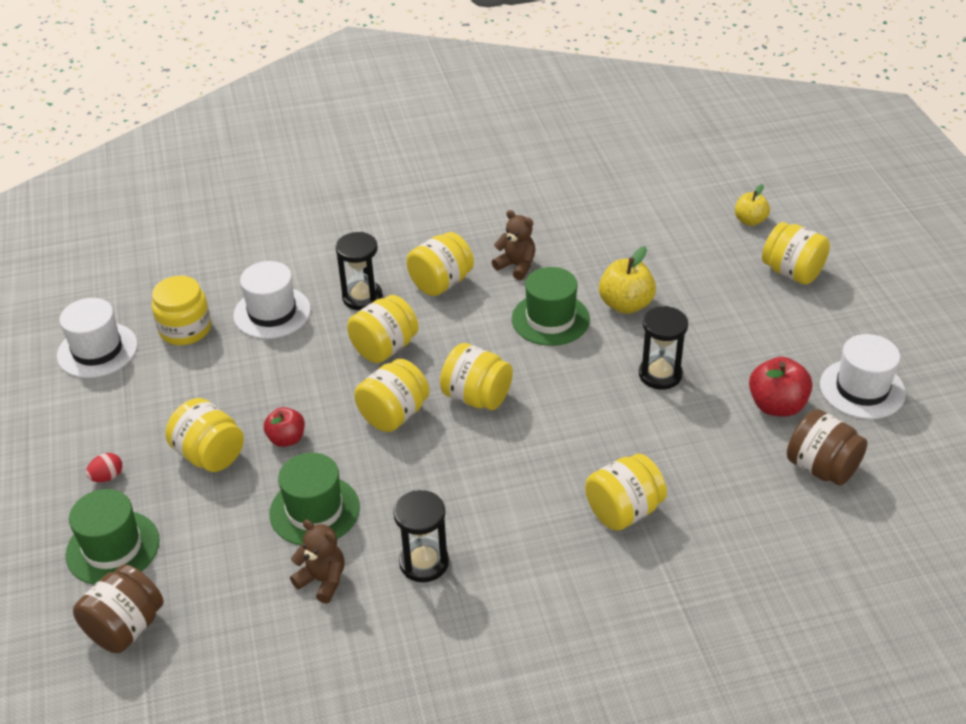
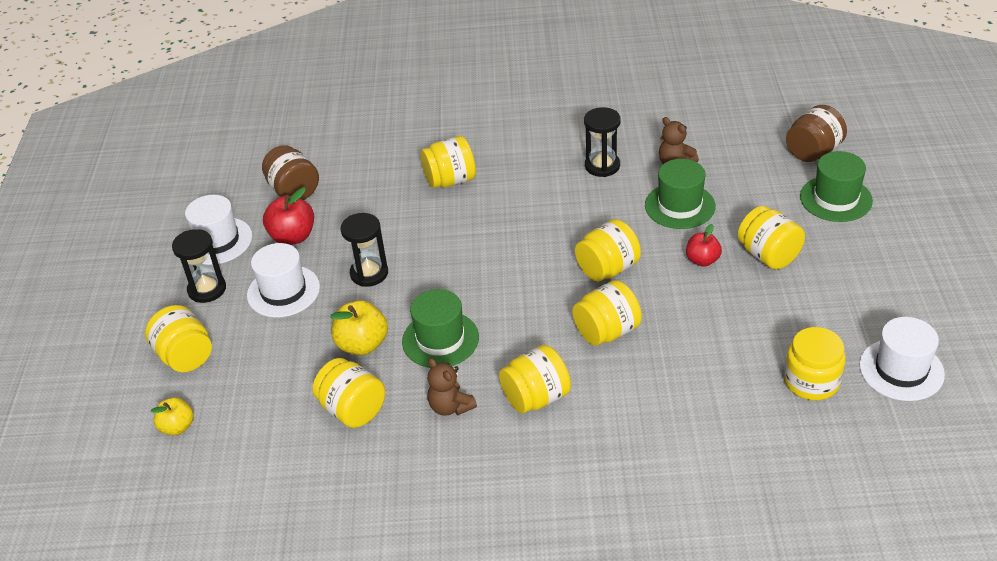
camera: 165 degrees left, 0 degrees up
(107, 477) = (855, 249): red egg -> none
(272, 313) = (719, 388): white hat -> white hat (283, 291)
(362, 297) = (622, 392): black hourglass -> black hourglass (207, 289)
(477, 397) = (532, 274): yellow jar -> yellow jar (353, 410)

